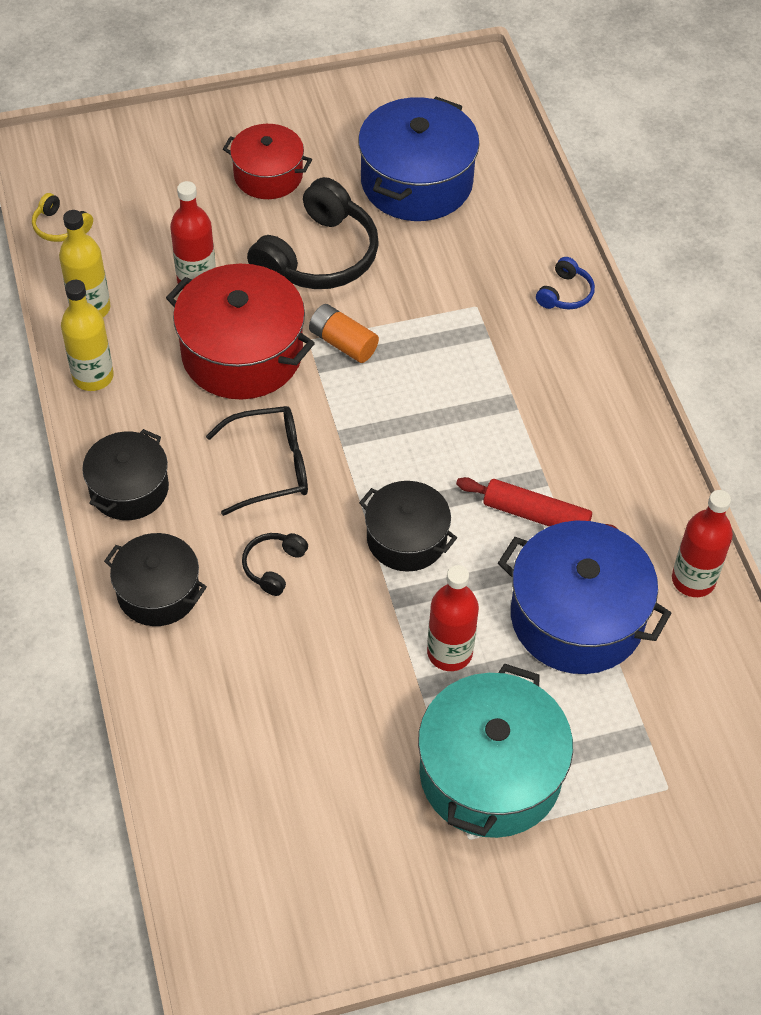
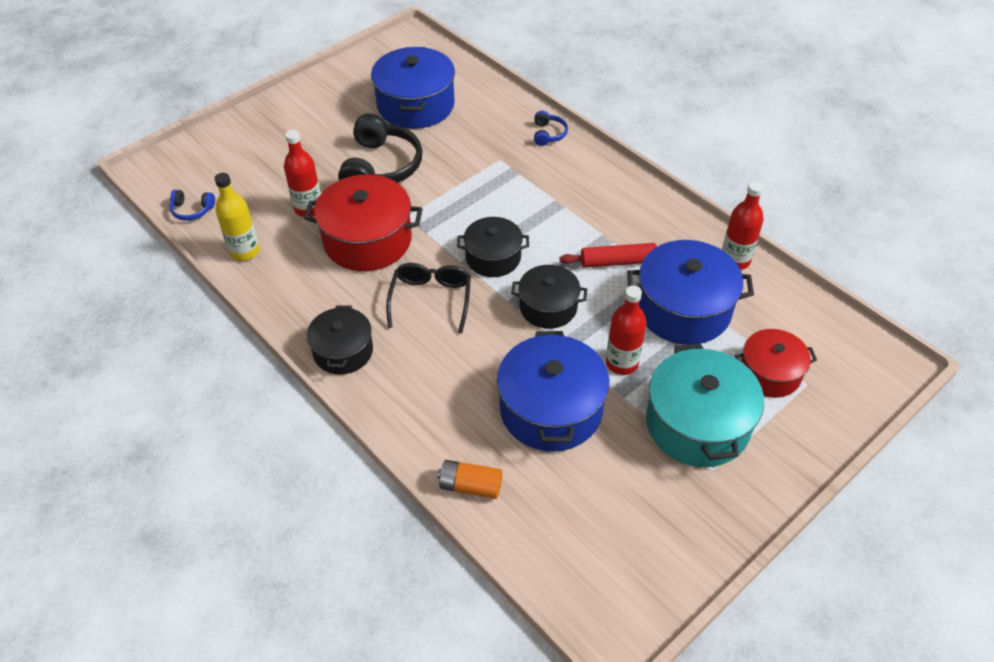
camera: 25 degrees left, 5 degrees down
(60, 227) = (192, 210): yellow headphones -> blue headphones
(93, 376) = (273, 292): yellow bottle -> none
(158, 592) = (405, 407): black pot -> black pot (493, 257)
(268, 175) = (317, 133): red pot -> red pot (770, 373)
(270, 467) = (431, 300): black glasses -> black glasses turned 45 degrees counterclockwise
(274, 566) = (474, 359): black headphones -> none
(324, 672) = (550, 409): none -> blue pot
(343, 343) = (430, 210): orange battery -> orange battery (470, 486)

